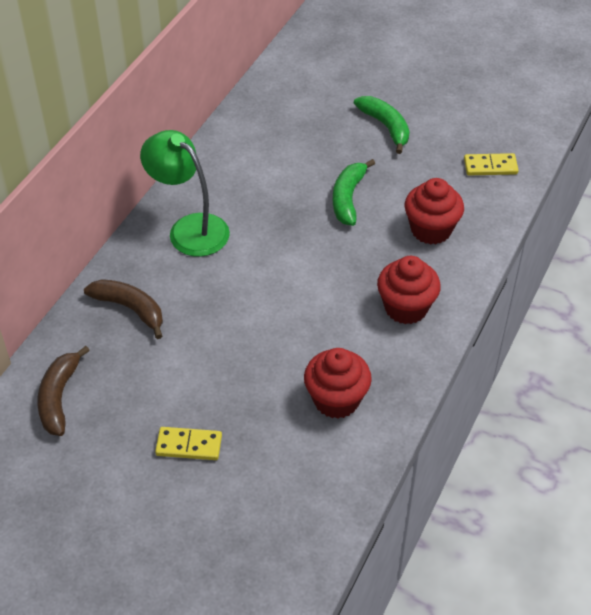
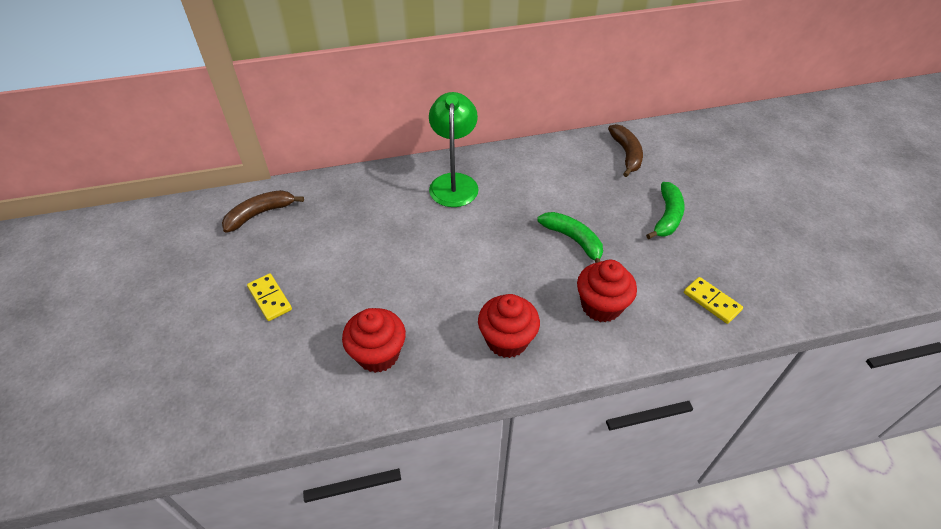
camera: 50 degrees right, 0 degrees up
(130, 309) = (359, 199): brown banana -> brown banana (626, 154)
(348, 198) = (573, 240): green banana -> green banana turned 75 degrees clockwise

